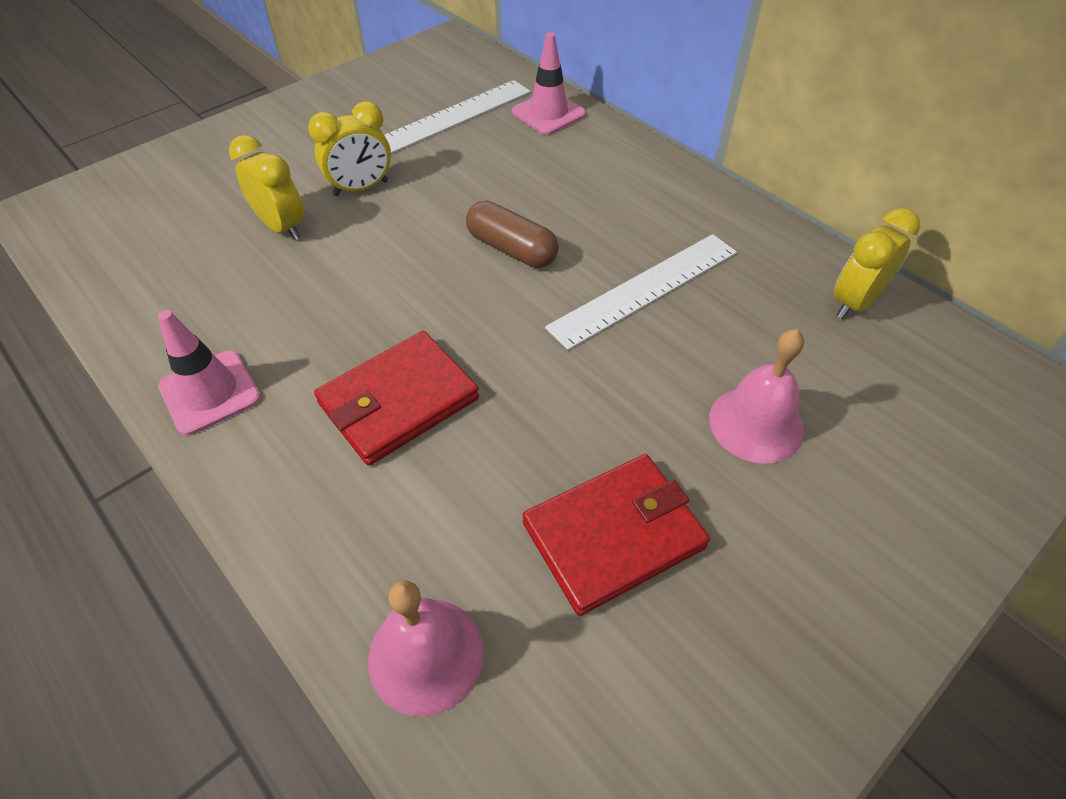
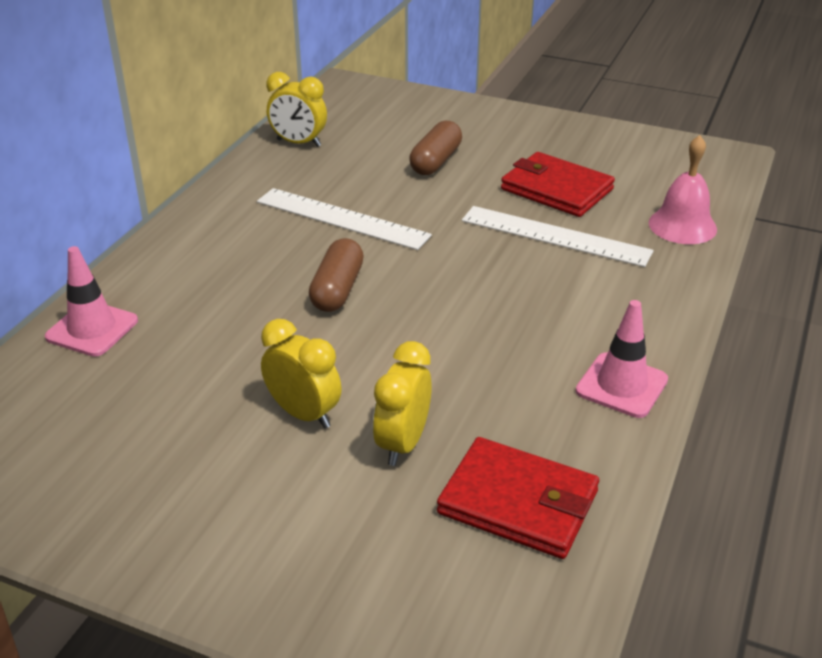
camera: 115 degrees left, 15 degrees down
(398, 401) = (541, 291): red wallet -> red wallet (518, 503)
(452, 117) = (126, 397): white ruler -> white ruler (555, 236)
(756, 424) = (436, 161): pink bell -> brown capsule

